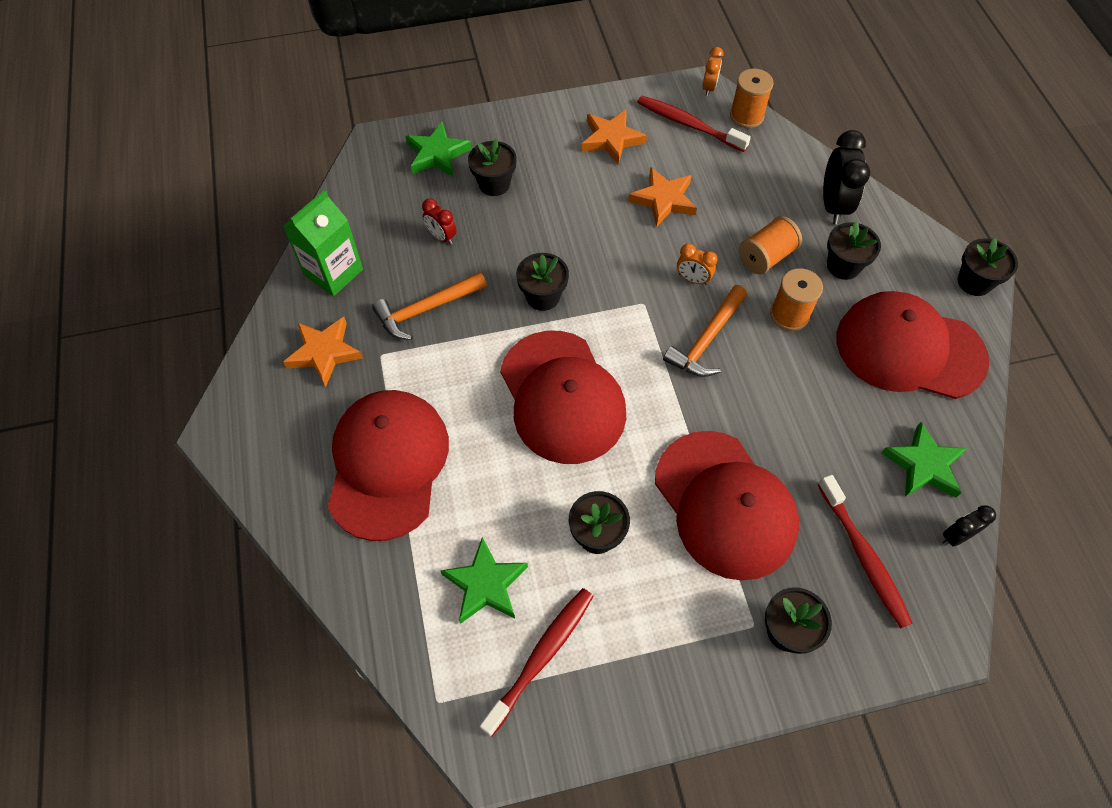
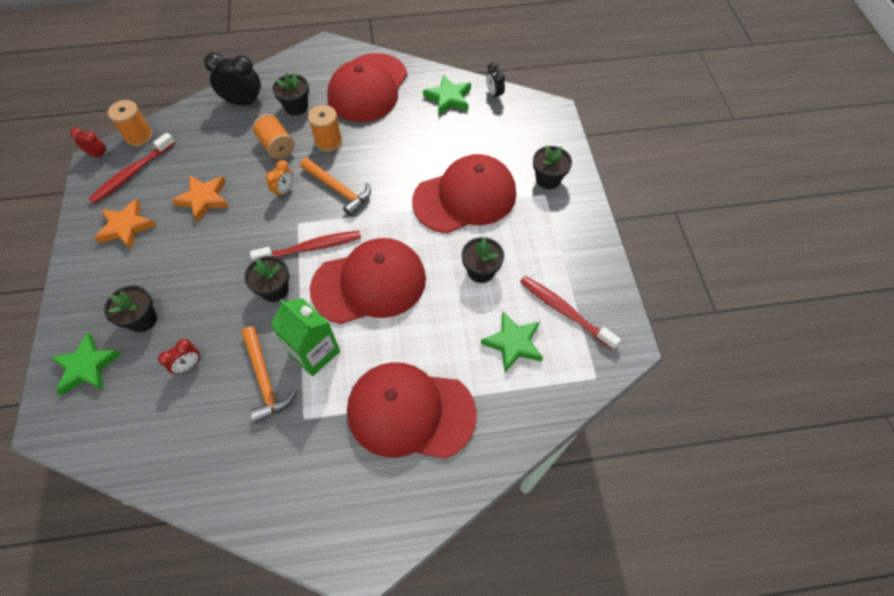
camera: 85 degrees left, 0 degrees up
(324, 353) = (291, 469): orange star -> none
(333, 272) = (201, 463): green carton -> green carton (314, 352)
(709, 88) = (98, 155): orange clock -> red clock
(864, 556) = (504, 136): red toothbrush -> red toothbrush (311, 248)
(974, 282) = (326, 48): black flower pot -> none

